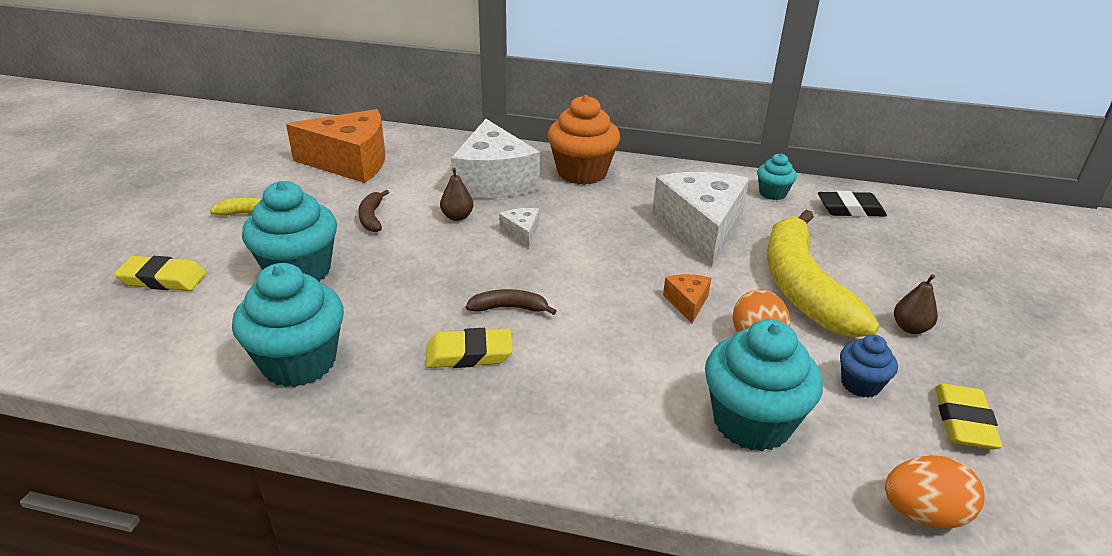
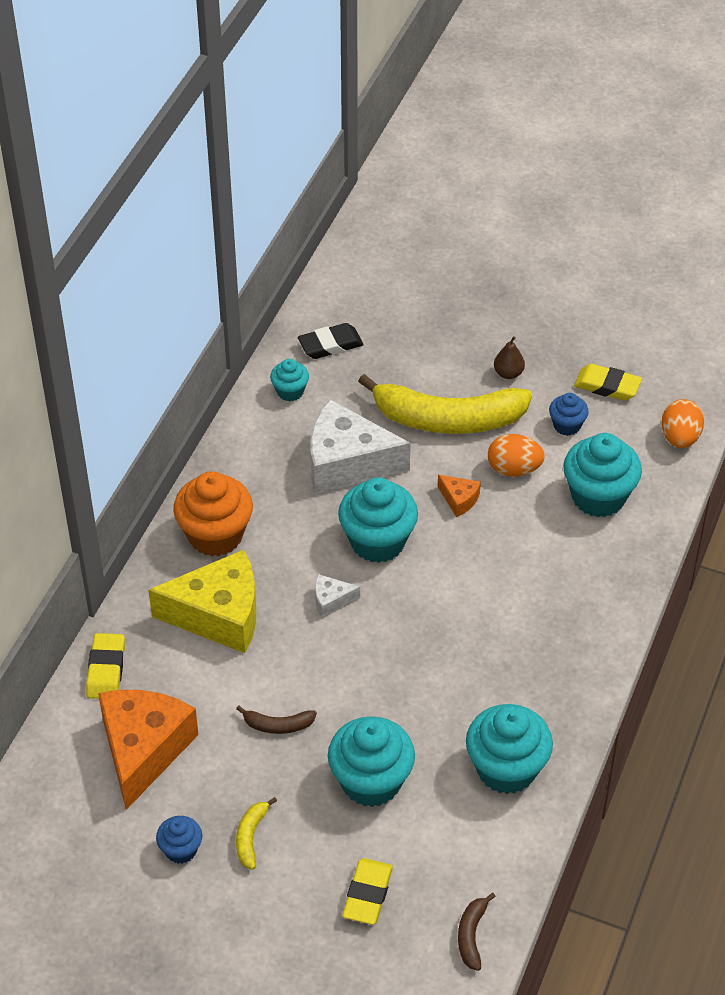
camera: 80 degrees left, 15 degrees up
(247, 185) = (181, 850): none -> blue cupcake
(457, 217) = (290, 651): brown pear -> none
(469, 354) = (508, 653): yellow eraser -> yellow eraser (106, 669)
(493, 181) = (218, 615): white cheese -> yellow cheese
(509, 308) = (450, 621): brown banana -> brown banana (471, 935)
(606, 254) = (377, 541): none -> turquoise cupcake
(687, 303) = (459, 500): orange cheese -> orange cheese turned 150 degrees counterclockwise
(850, 209) = (330, 345): black eraser -> black eraser turned 60 degrees clockwise

